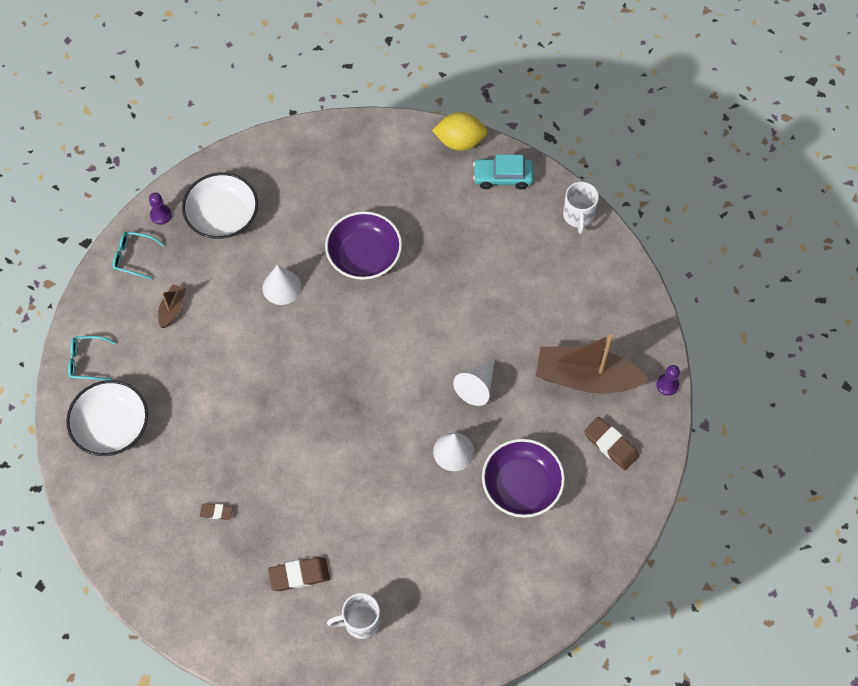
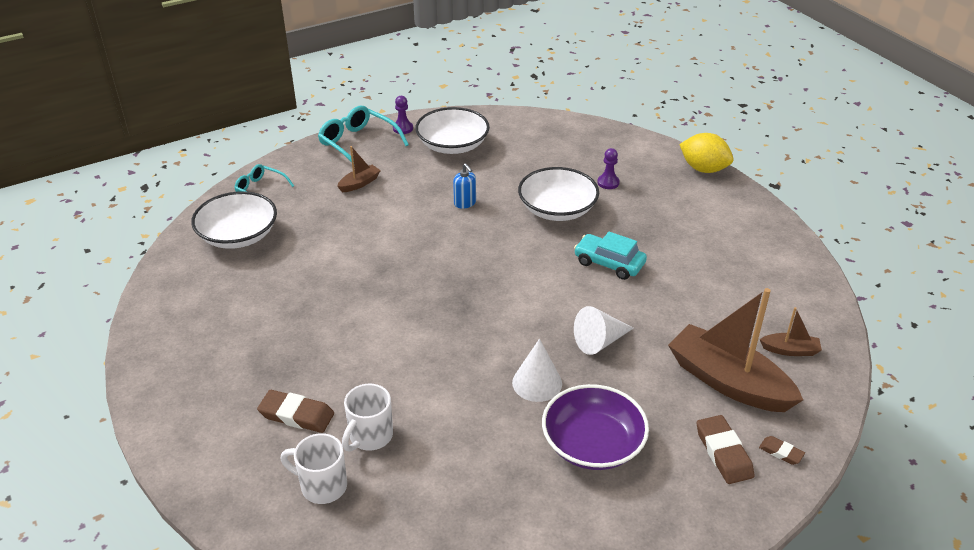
camera: 30 degrees right, 25 degrees down
(134, 257) = (358, 144): turquoise glasses -> turquoise glasses, size x1.63
(216, 512) = (266, 330): brown eraser -> brown eraser (781, 452)
(282, 287) = (465, 203): white cone -> blue soap dispenser
(364, 255) = (557, 209): purple bowl -> white bowl
(503, 177) = (731, 204): turquoise car -> turquoise car (609, 263)
(578, 216) = (795, 255): white mug -> white mug (370, 436)
(615, 323) = (790, 350): none -> brown boat
(667, 385) = (826, 427): purple pawn -> purple pawn (608, 182)

